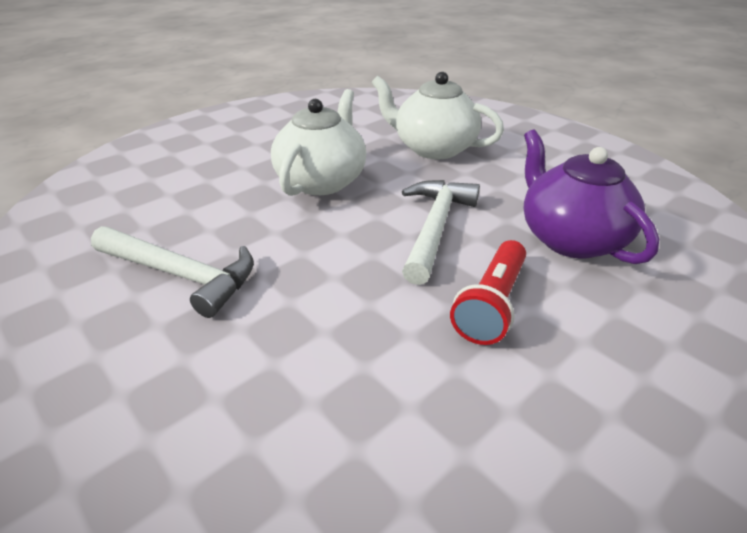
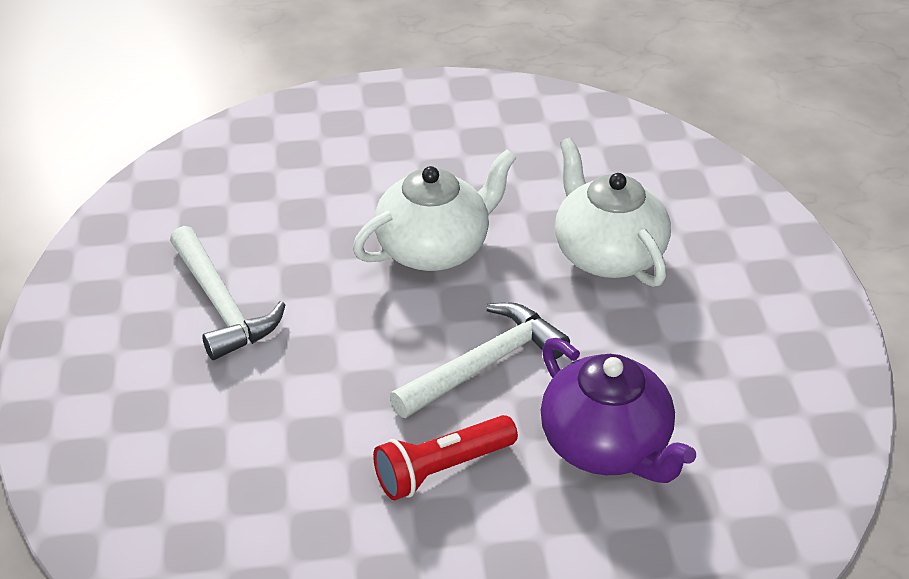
camera: 35 degrees right, 5 degrees up
(570, 238) = (606, 446): purple teapot -> purple teapot turned 135 degrees clockwise

